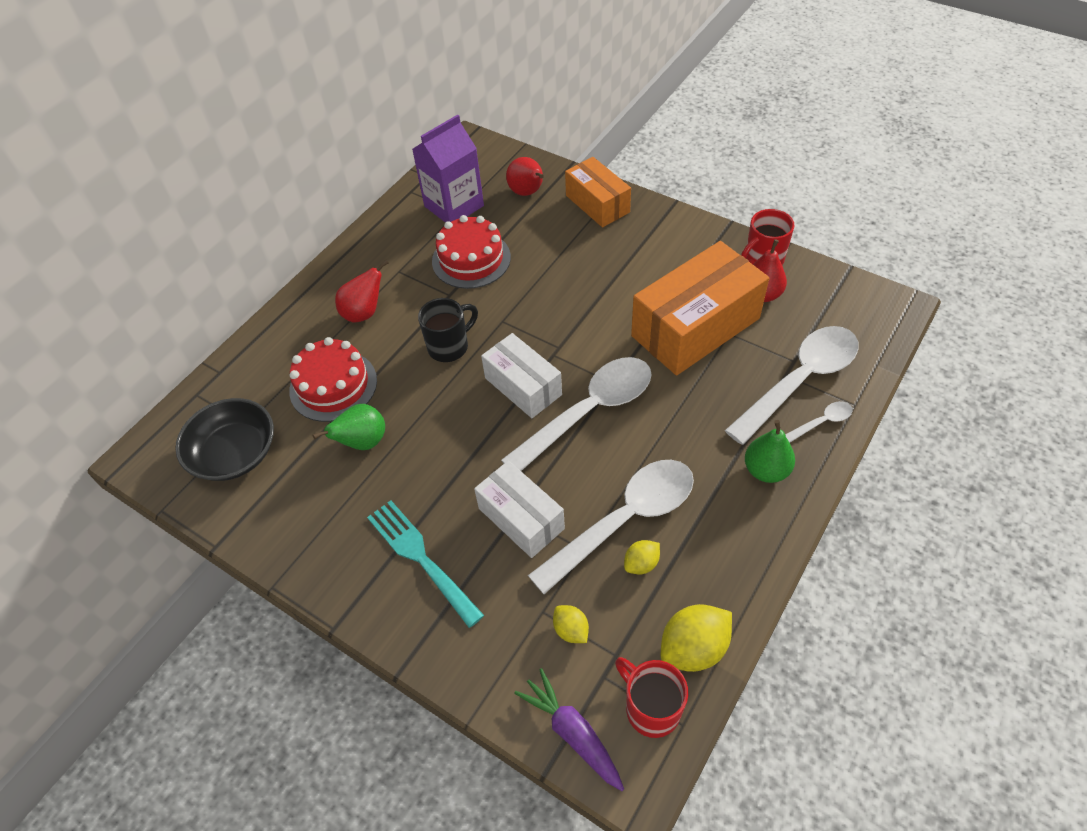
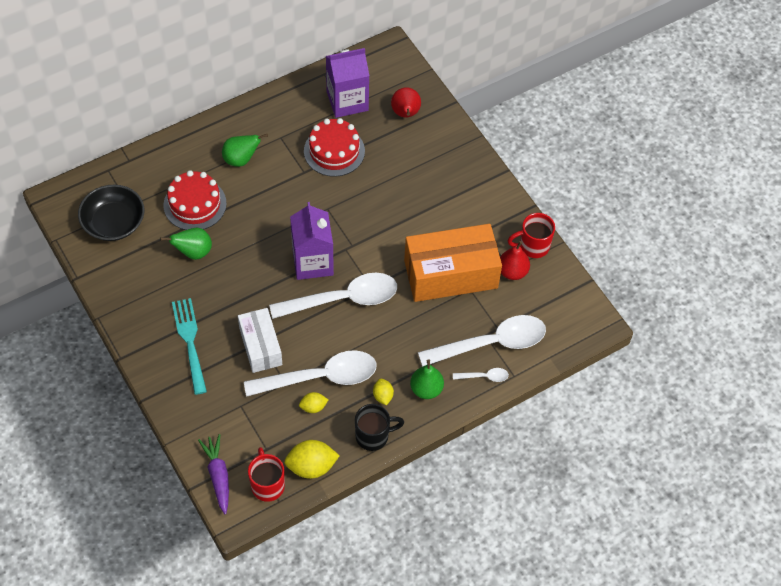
camera: 20 degrees right, 5 degrees up
(364, 312) = (241, 159): red pear -> green pear
(449, 346) = (282, 211): black mug -> black mug (373, 436)
(523, 386) = (312, 262): white box -> purple carton
(571, 630) = (250, 423): yellow lemon -> yellow lemon (383, 396)
(597, 204) = (449, 147): orange box -> none

